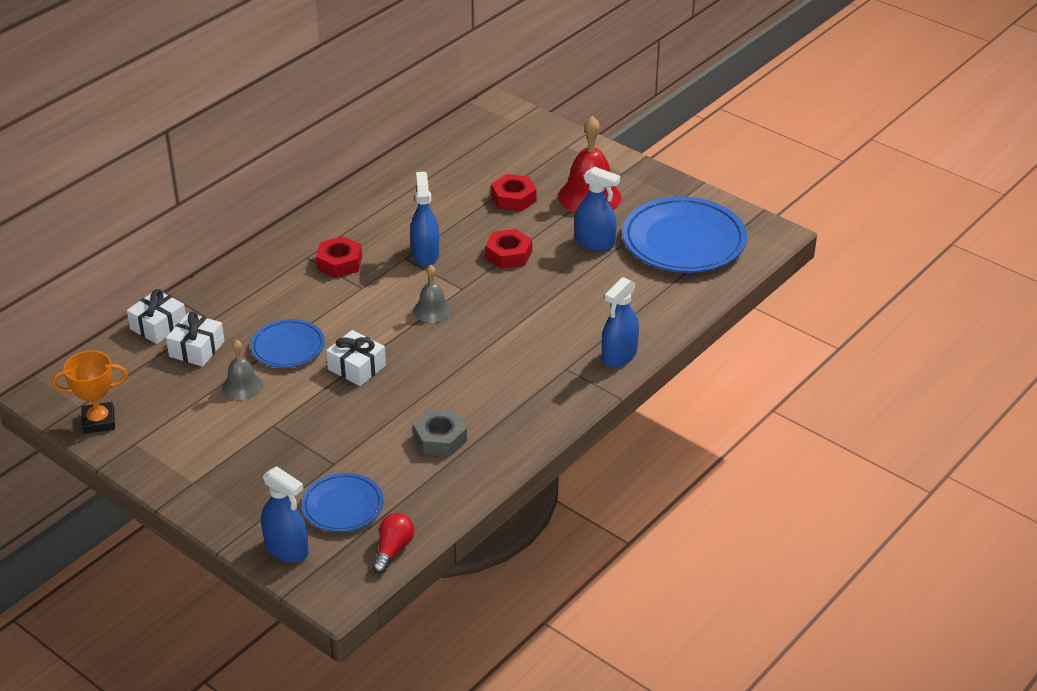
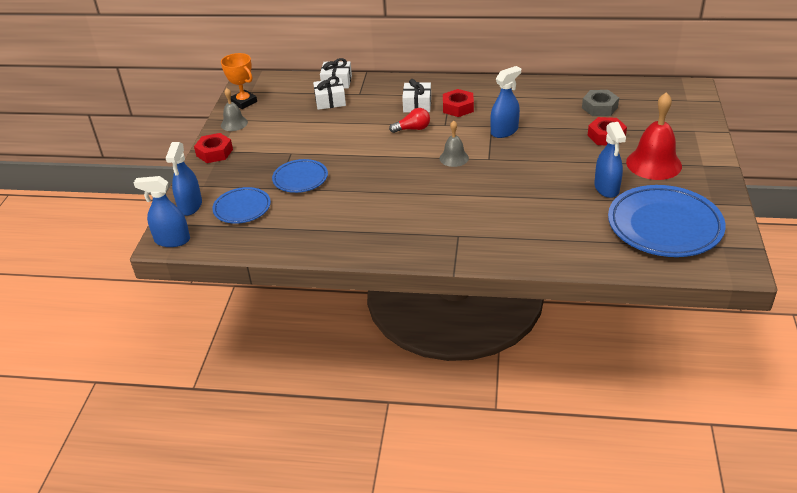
camera: 60 degrees right, 0 degrees up
(242, 386) = (314, 128): grey bell -> grey bell (234, 123)
(288, 347) = (362, 127): blue plate -> blue plate (300, 179)
(357, 367) = (370, 156): white gift -> white gift (417, 104)
(393, 550) = (219, 244): red light bulb -> red light bulb (412, 129)
(440, 439) = (335, 216): grey nut -> grey nut (599, 107)
(508, 254) = (545, 160): red nut -> red nut (214, 152)
(619, 356) = (498, 253): blue spray bottle -> blue spray bottle (172, 240)

